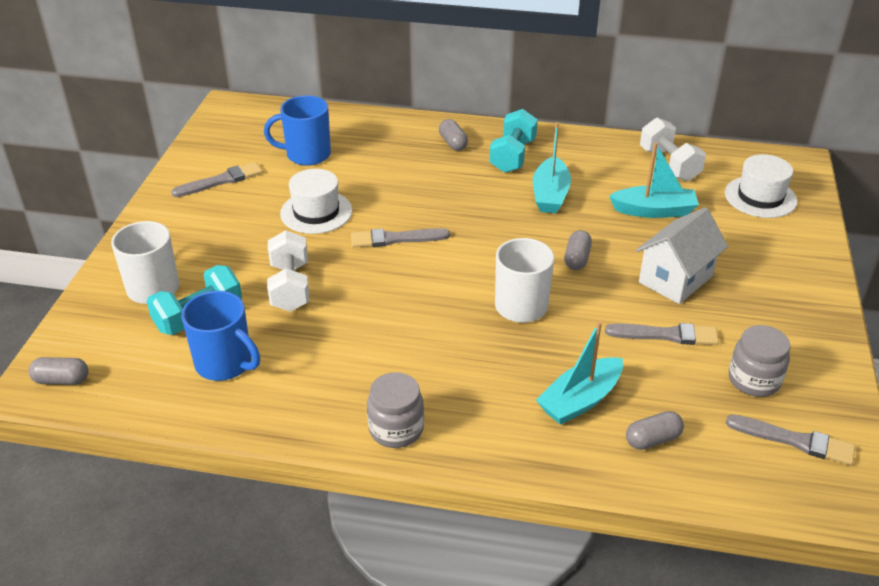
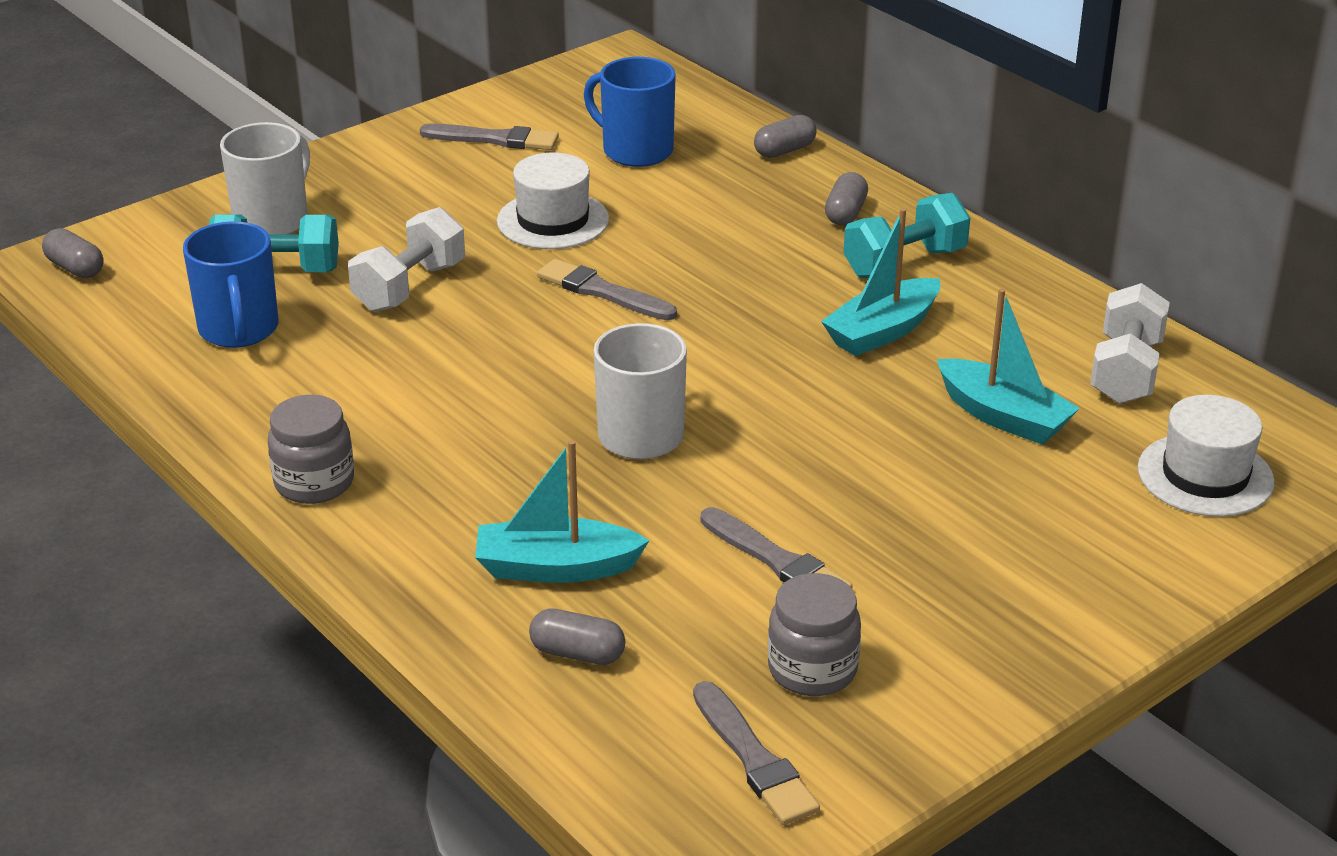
camera: 40 degrees right, 5 degrees down
(577, 259) = (798, 420): grey capsule -> grey capsule (784, 150)
(675, 279) = (897, 508): white house -> none

